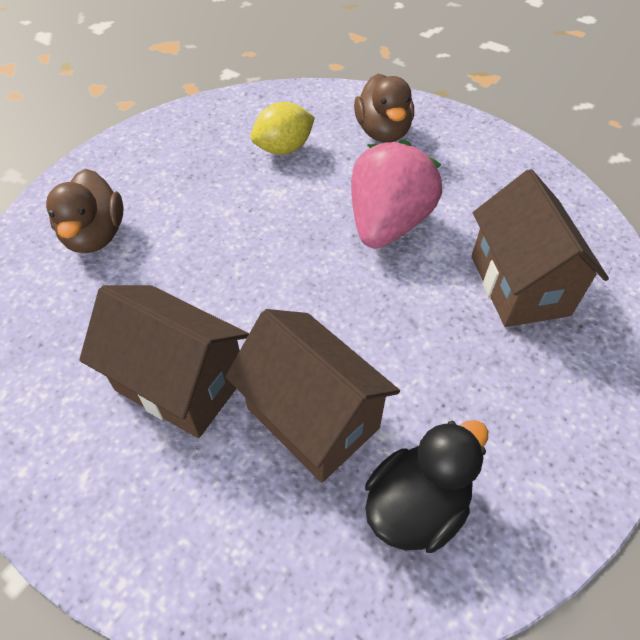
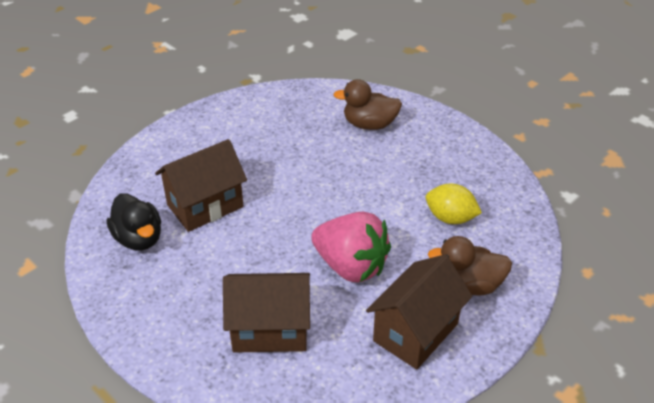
camera: 100 degrees right, 10 degrees down
(180, 384) = (246, 157): brown house -> brown house (415, 332)
(284, 149) = (450, 218): yellow lemon -> yellow lemon turned 45 degrees counterclockwise

